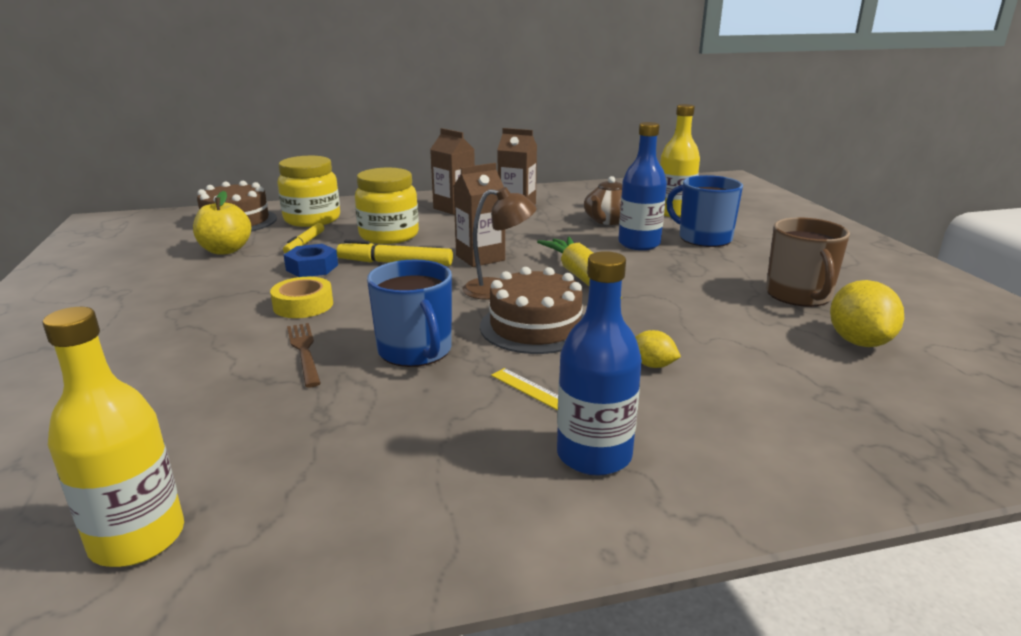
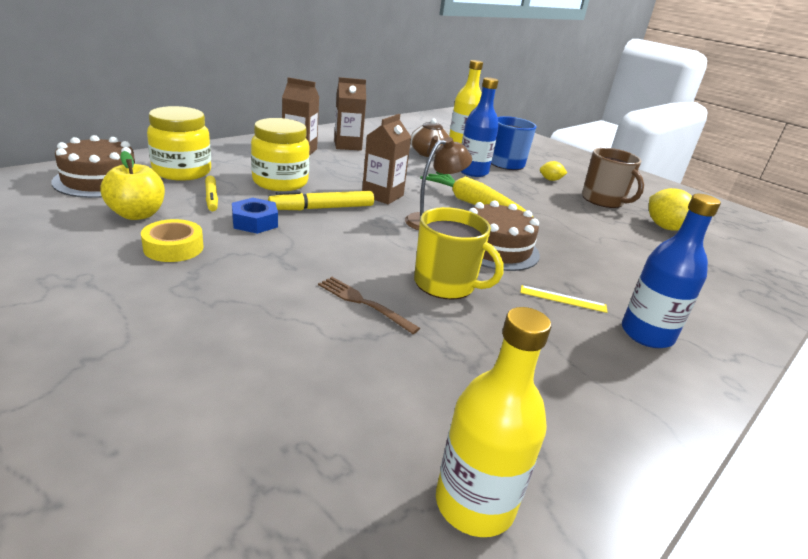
camera: 35 degrees left, 5 degrees up
(303, 305) = (300, 260): yellow tape -> yellow tape (173, 248)
(415, 351) = (446, 284): blue mug -> yellow mug
(652, 365) = (595, 264): yellow lemon -> yellow lemon (550, 180)

